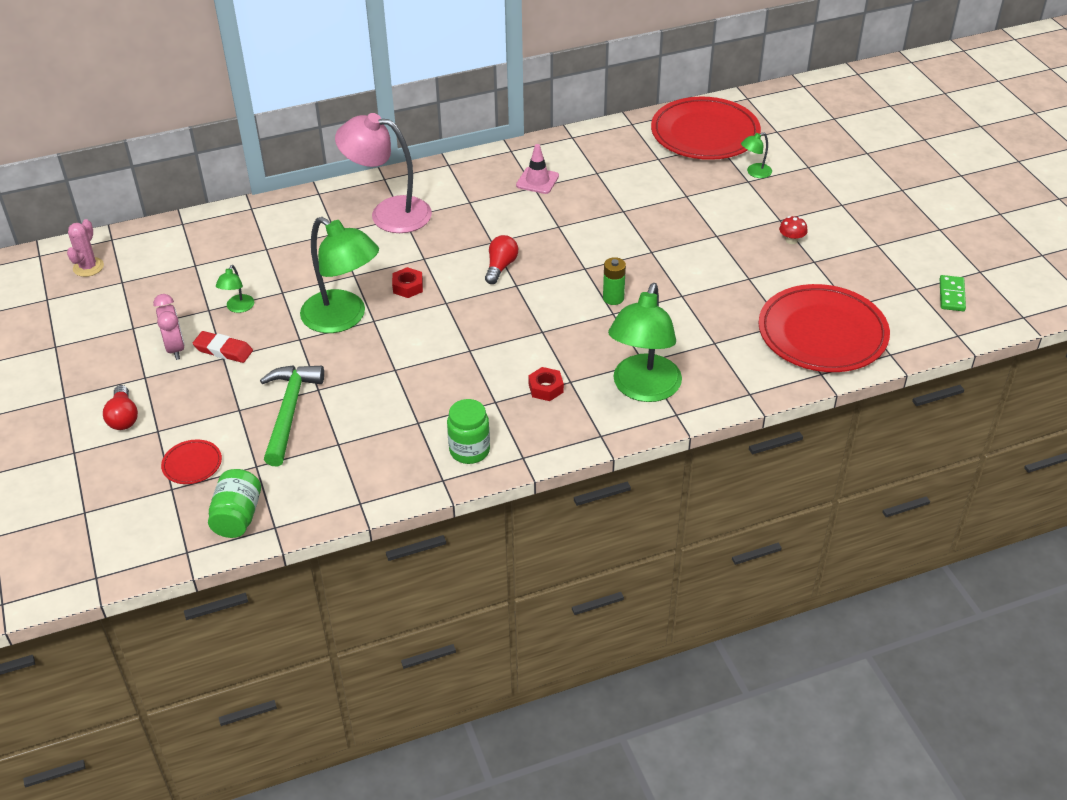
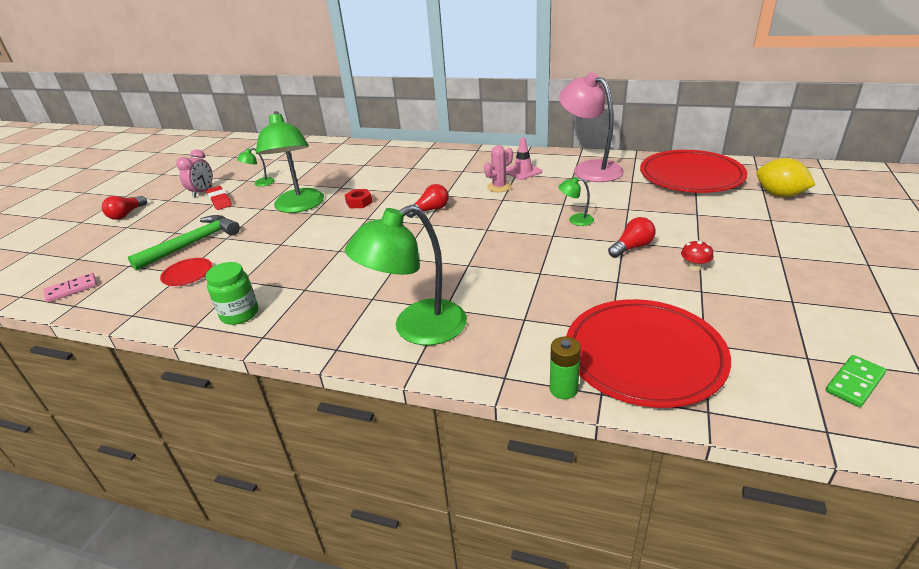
camera: 40 degrees right, 10 degrees down
(88, 267) = (232, 147): pink cactus -> pink cactus (499, 187)
(192, 464) = (107, 250): red plate -> red plate (187, 274)
(237, 517) = (71, 289): green jar -> pink domino
(388, 213) = (407, 163): pink lamp -> pink lamp (589, 169)
(546, 388) = (349, 295): red nut -> none
(613, 298) = (482, 255): green battery -> green battery (563, 389)
(729, 239) = (632, 247): none -> red light bulb
(754, 173) = (710, 210): green lamp -> green lamp (575, 220)
(794, 133) = (779, 194): none -> yellow lemon

